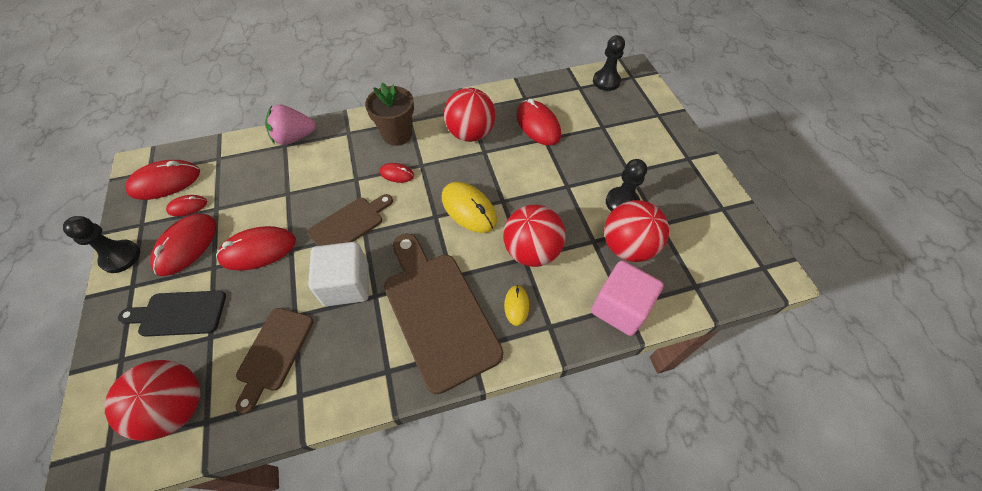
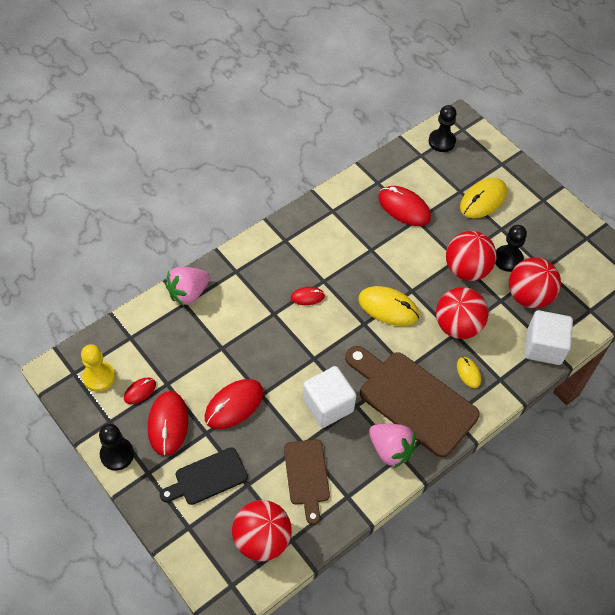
camera: 25 degrees left, 0 degrees up
(165, 182) = (99, 377): red mouse -> yellow pawn
(349, 224) = (296, 355): brown cutting board -> none
(380, 360) = (390, 450): none -> pink strawberry
(397, 134) = (283, 258): brown flower pot -> none
(470, 134) = (349, 236): red ball -> red ball (466, 269)
(620, 308) = (544, 347): pink cube -> white cube
(622, 140) = (483, 200): none -> yellow mouse

